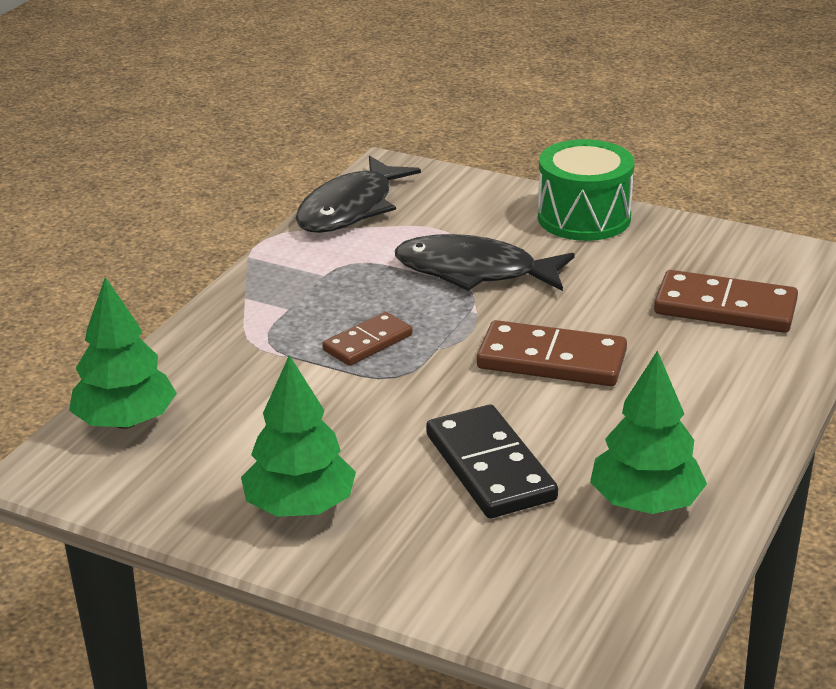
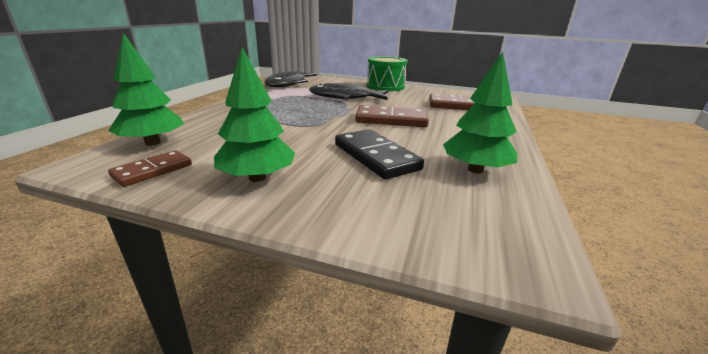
camera: 10 degrees left, 5 degrees down
(367, 342) = (298, 115): brown domino -> brown domino (152, 170)

